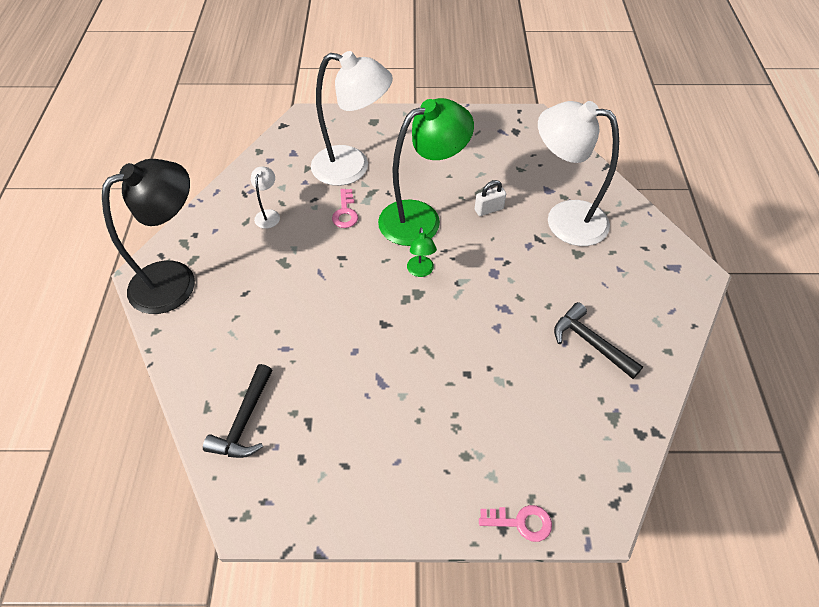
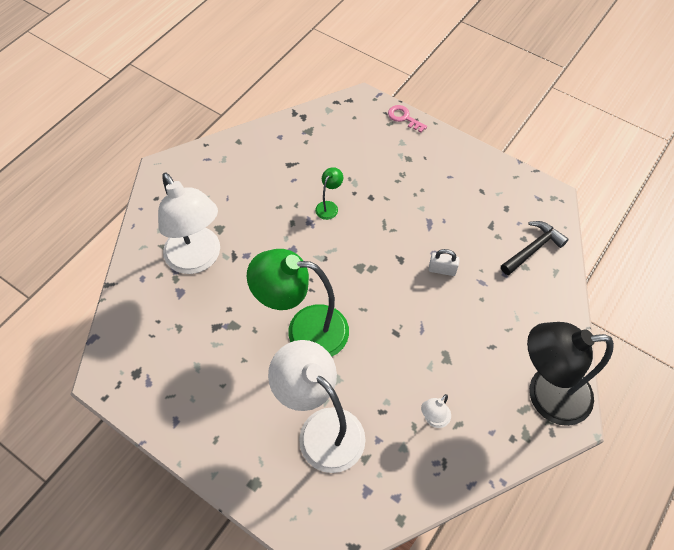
camera: 145 degrees left, 5 degrees up
(345, 212) = (363, 377): pink key -> none
(421, 271) = (343, 283): green lamp -> green lamp (329, 206)
(489, 209) = (244, 304): white padlock -> white padlock (442, 270)
(590, 342) = (278, 171): black hammer -> none

